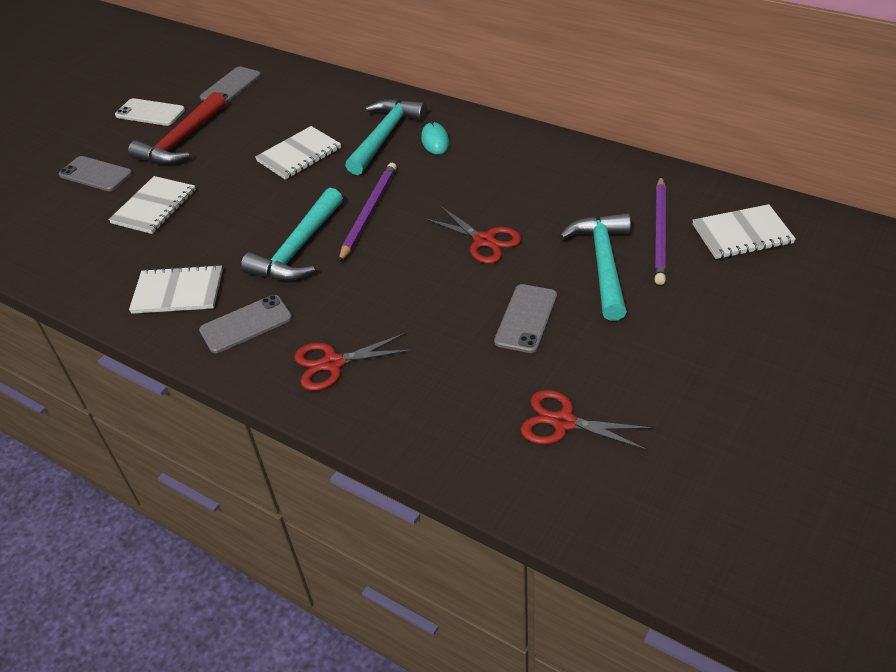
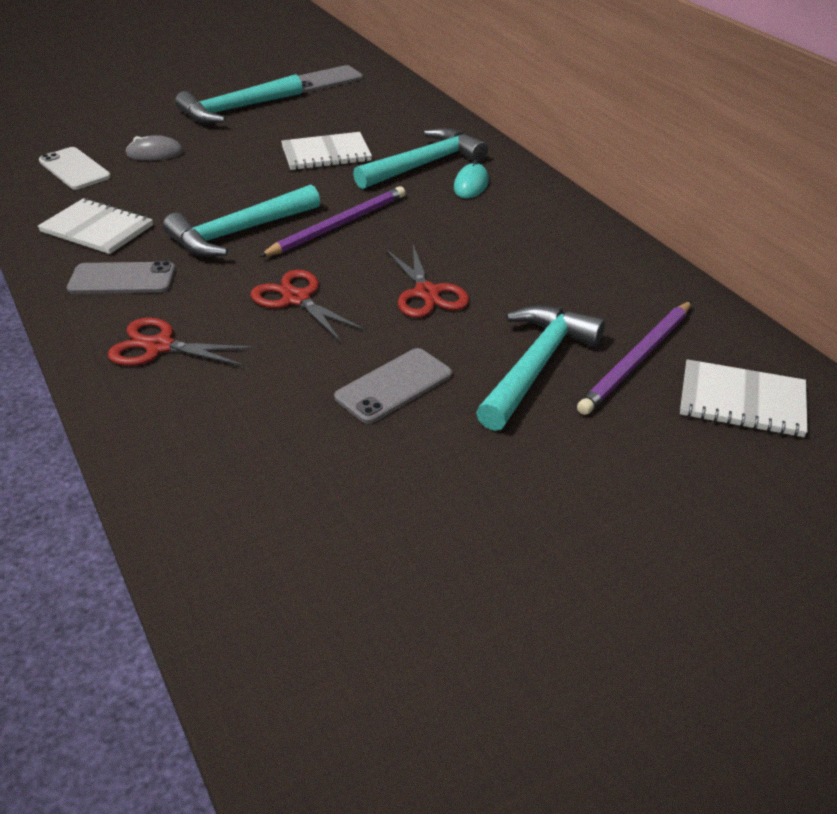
camera: 25 degrees right, 5 degrees down
(95, 174) = (137, 112): grey phone -> none
(150, 113) = (234, 80): white phone -> white phone (74, 169)
(154, 207) = (155, 153): white notebook -> grey mouse
(182, 141) = (236, 109): red hammer -> turquoise hammer
(563, 422) = (325, 511): red scissors -> red scissors (296, 299)

